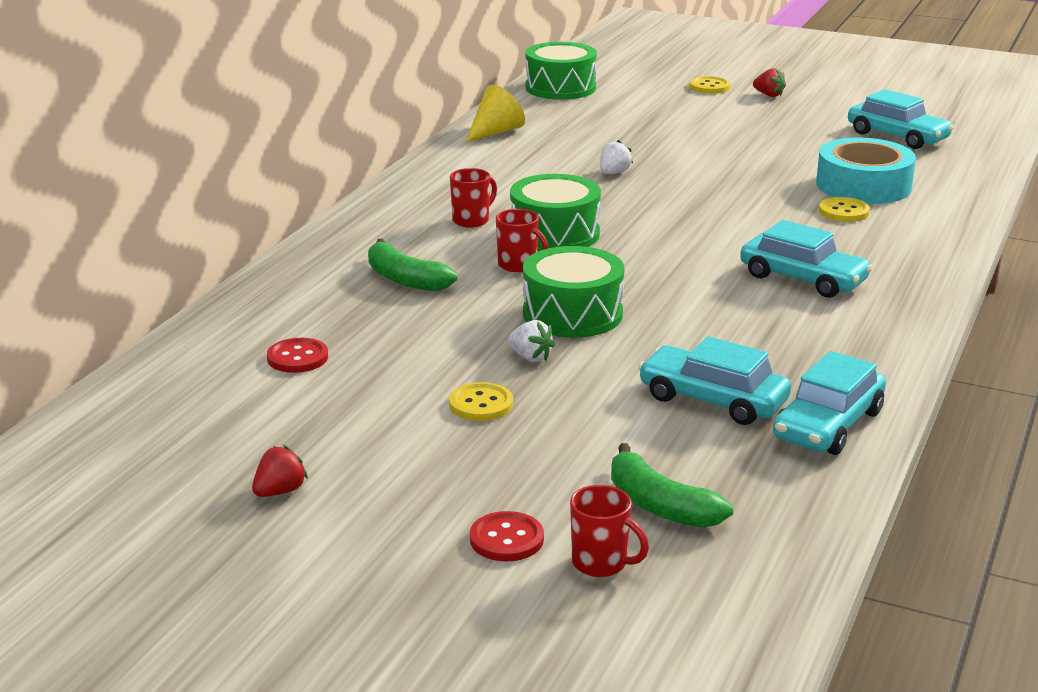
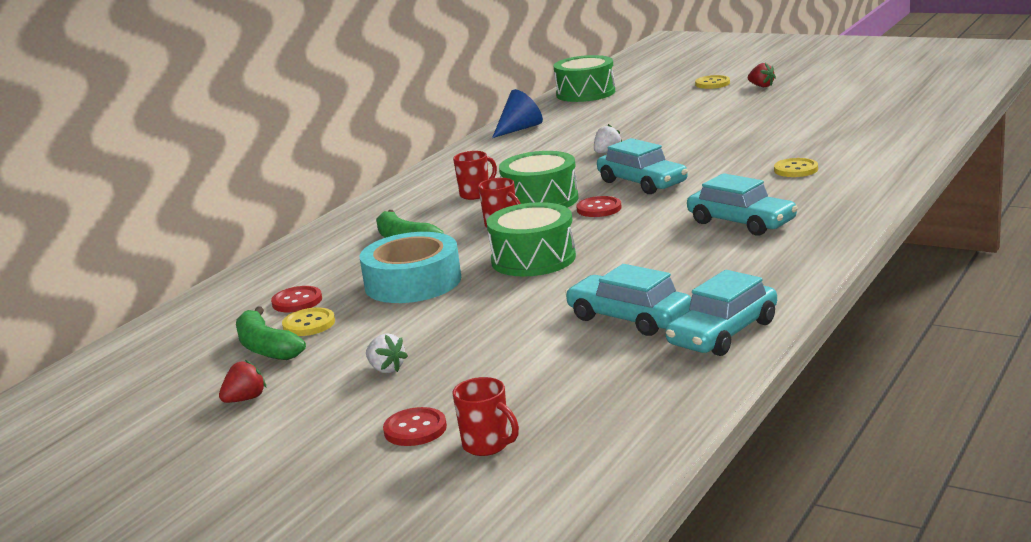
camera: 10 degrees right, 5 degrees down
(481, 404) = (432, 329): yellow button -> yellow button (309, 324)
(495, 132) = (519, 129): yellow cone -> blue cone
(530, 357) = (486, 292): white strawberry -> white strawberry (386, 369)
(629, 250) = (599, 209): none -> red button
(660, 505) = (554, 400): green banana -> green banana (266, 347)
(863, 185) = (820, 149): turquoise tape -> turquoise tape (413, 282)
(897, 136) = (864, 109): turquoise car -> turquoise car (642, 183)

